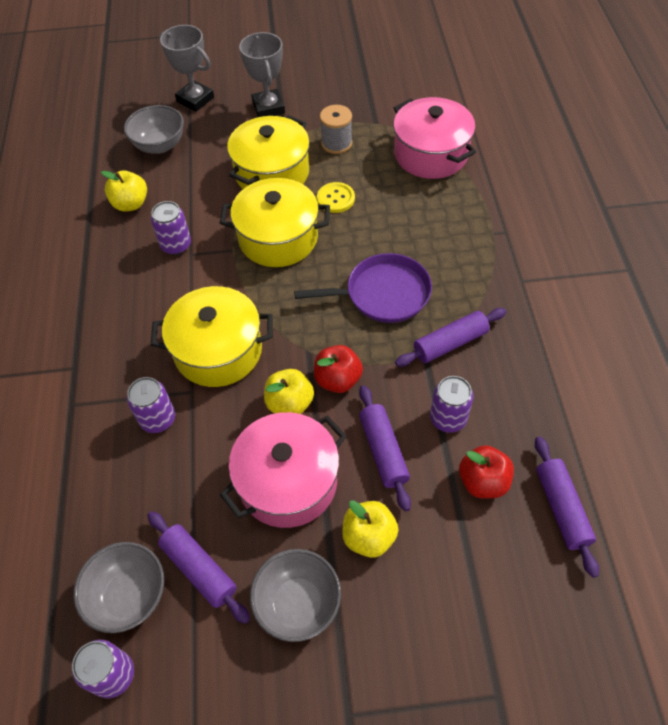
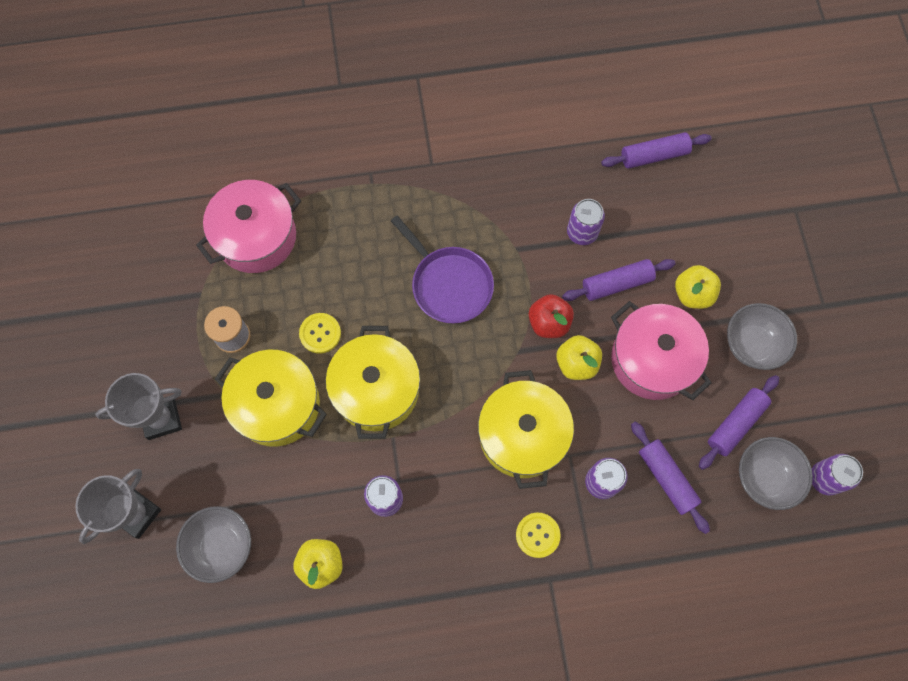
camera: 95 degrees left, 15 degrees up
(117, 359) = (537, 535): none -> yellow button
(383, 294) = (449, 284): purple pan -> purple pan turned 150 degrees clockwise
(450, 343) = (505, 227): purple rolling pin -> purple rolling pin (667, 478)
(483, 481) = (637, 209): red apple -> none

